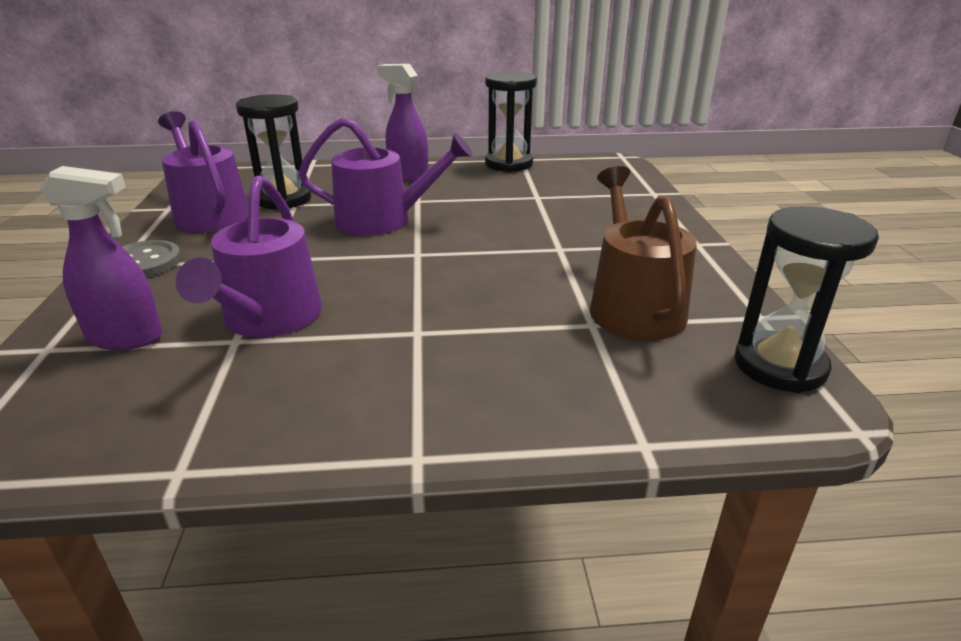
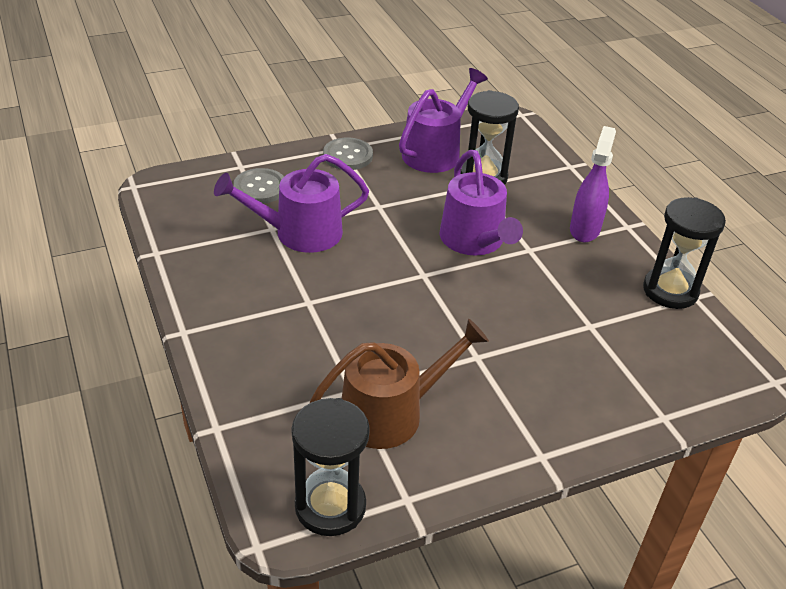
camera: 70 degrees right, 10 degrees up
(126, 338) = (260, 188): purple spray bottle -> grey button

